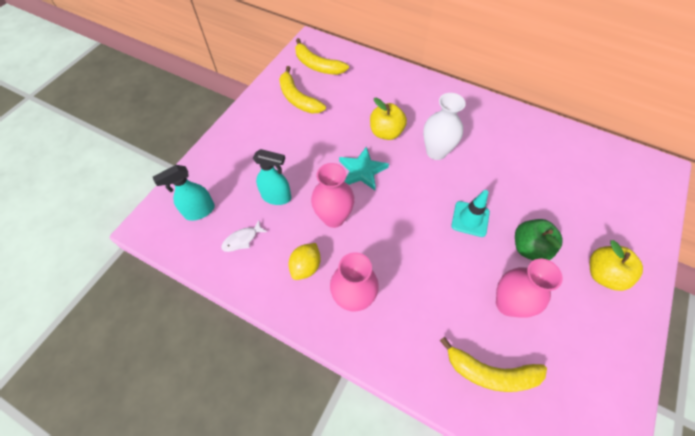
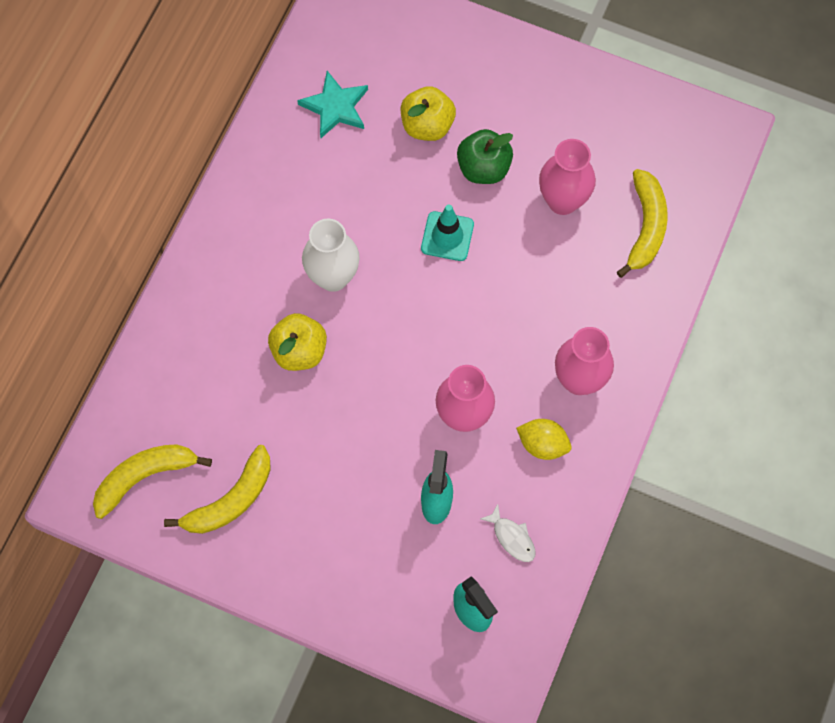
camera: 95 degrees left, 10 degrees up
(317, 65) = (144, 477): yellow banana -> yellow banana turned 150 degrees counterclockwise
(362, 170) = (377, 382): turquoise star -> turquoise star (335, 107)
(603, 274) = (511, 90): yellow apple -> yellow apple (427, 125)

